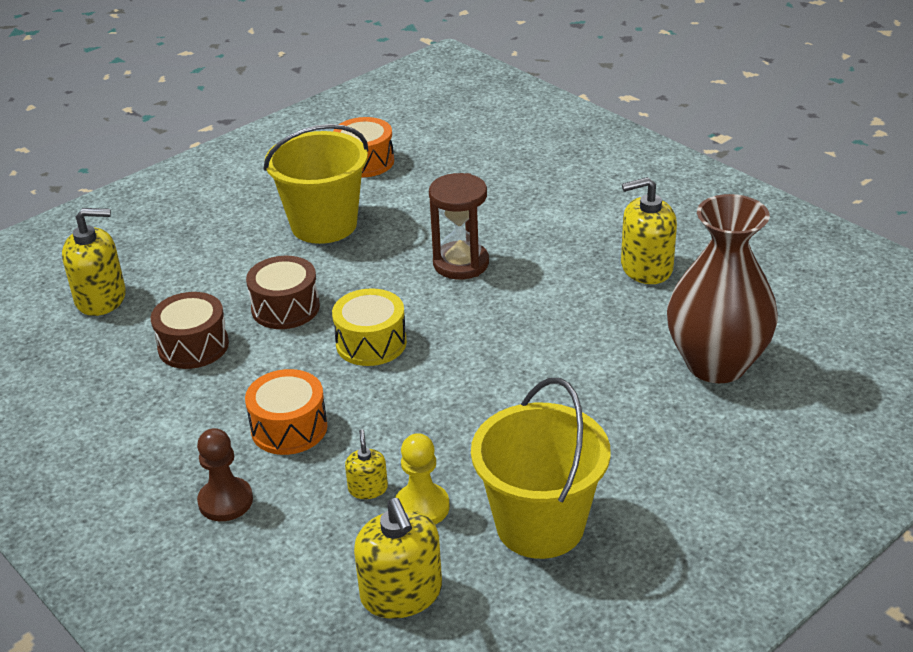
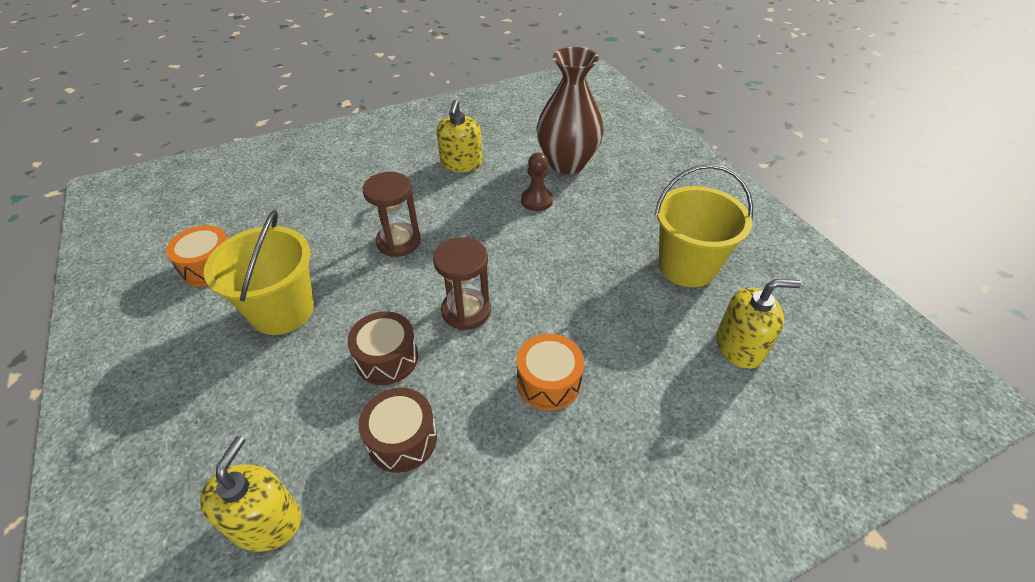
camera: 75 degrees left, 10 degrees up
(225, 501) = (624, 441): brown pawn -> brown pawn (536, 200)
(368, 488) = (632, 345): yellow soap dispenser -> none
(371, 343) = (466, 311): yellow drum -> brown hourglass
(422, 507) = (658, 319): yellow pawn -> none

